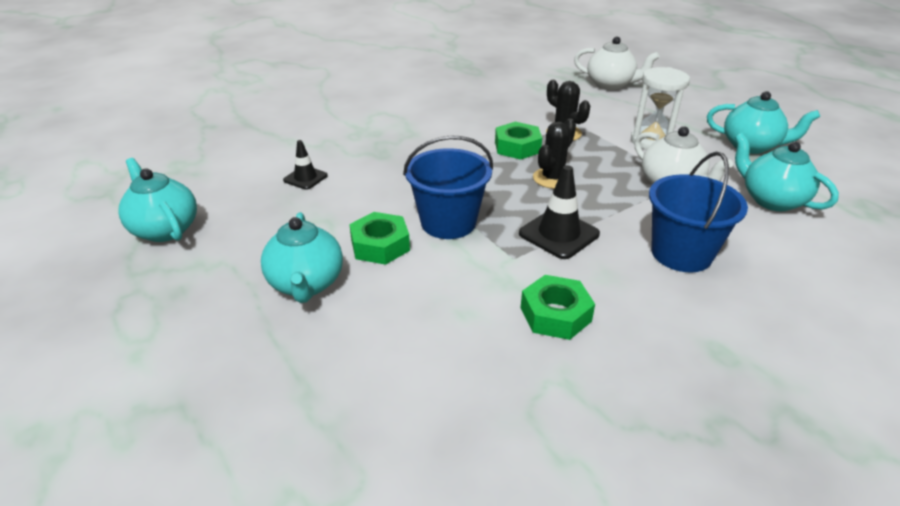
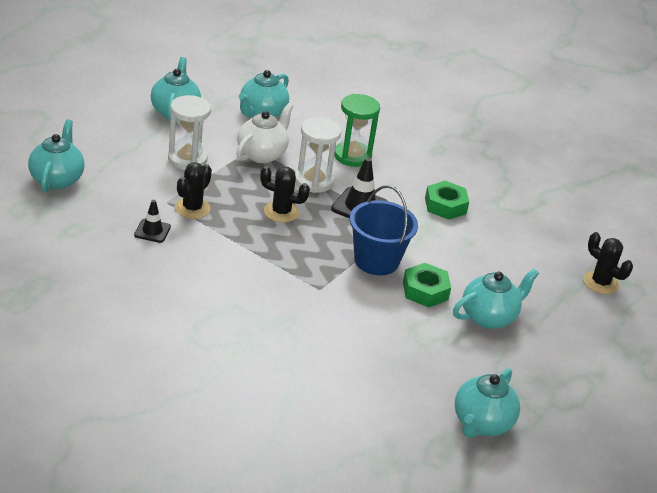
camera: 115 degrees left, 0 degrees up
(303, 449) = (600, 283): none -> black cactus
(305, 178) = (356, 360): black traffic cone -> black traffic cone (152, 231)
(517, 147) = (233, 234): green nut -> none
(610, 85) = (57, 179): white teapot -> turquoise teapot
(615, 210) = (314, 181): none -> white hourglass
(681, 253) = (352, 156): blue bucket -> green hourglass

